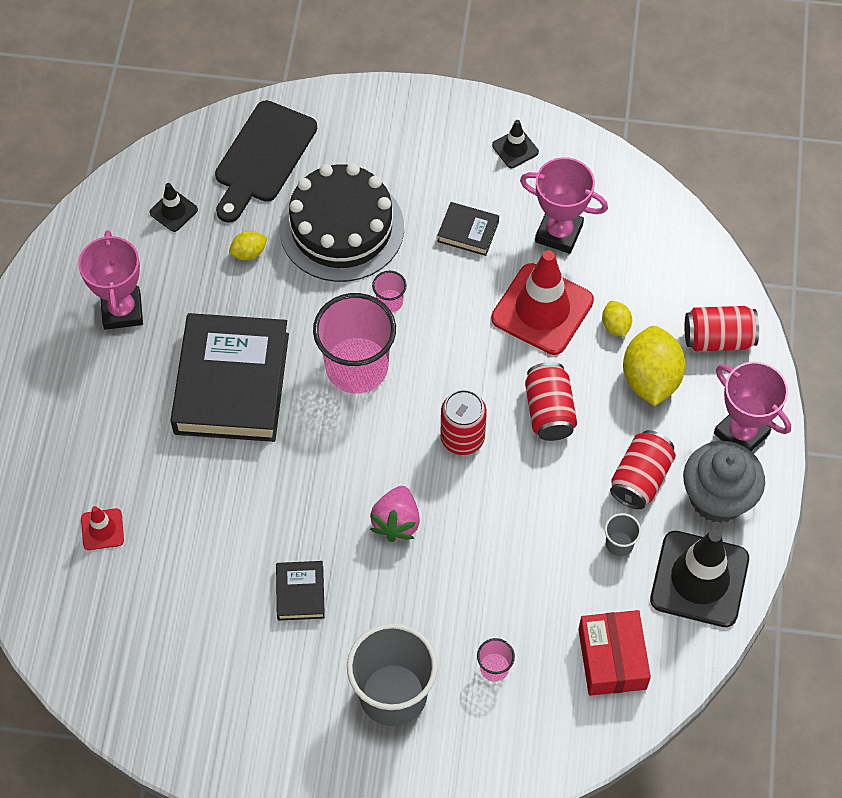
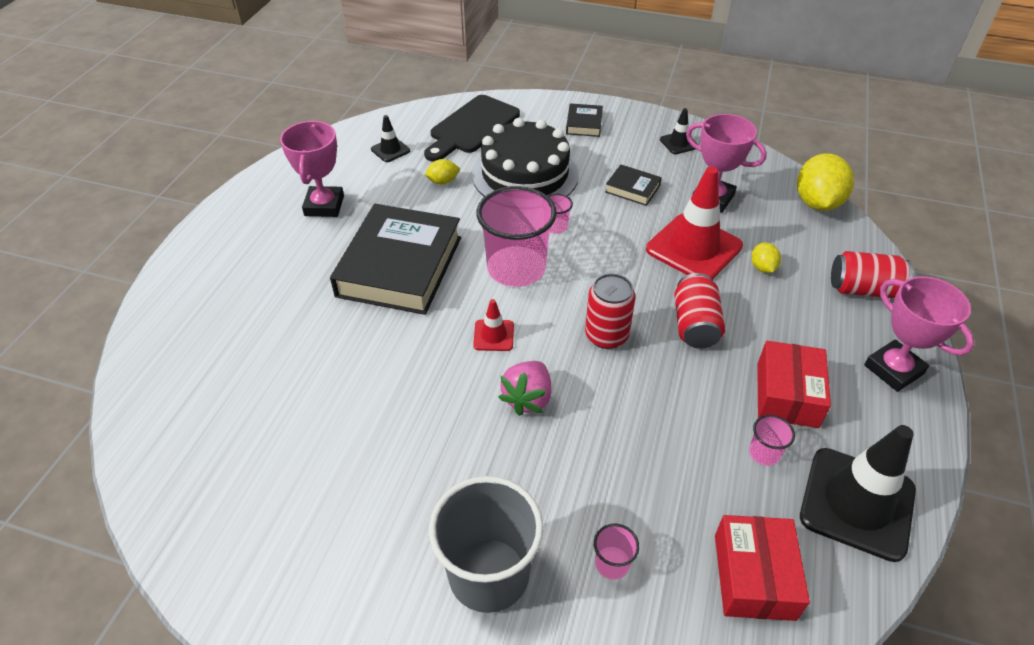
camera: 10 degrees right, 15 degrees down
(102, 529) = (237, 364): red traffic cone -> red traffic cone (493, 335)
(300, 593) = (413, 450): black book -> black book (584, 124)
(619, 544) = (764, 453): grey cup -> pink cup
(640, 478) = (787, 395): red can -> red box
(650, 379) = (797, 312): yellow lemon -> yellow lemon (817, 203)
(717, 498) = (872, 424): grey cupcake -> none

